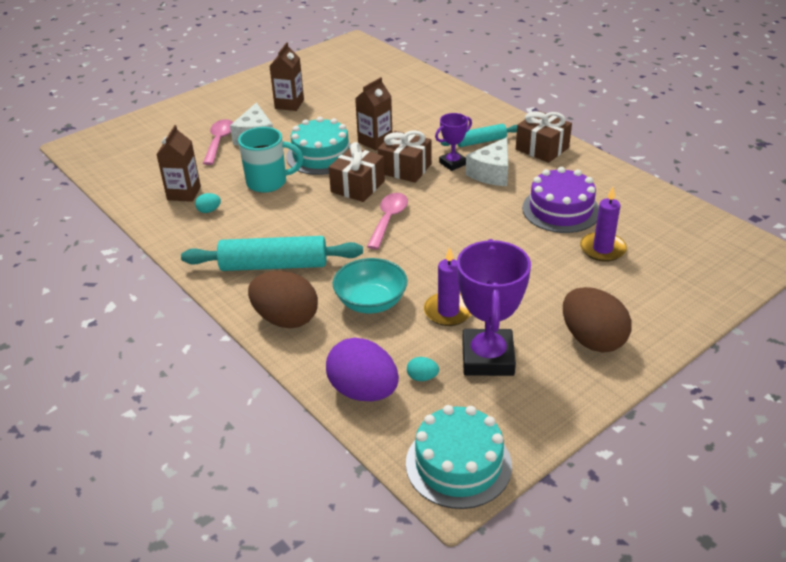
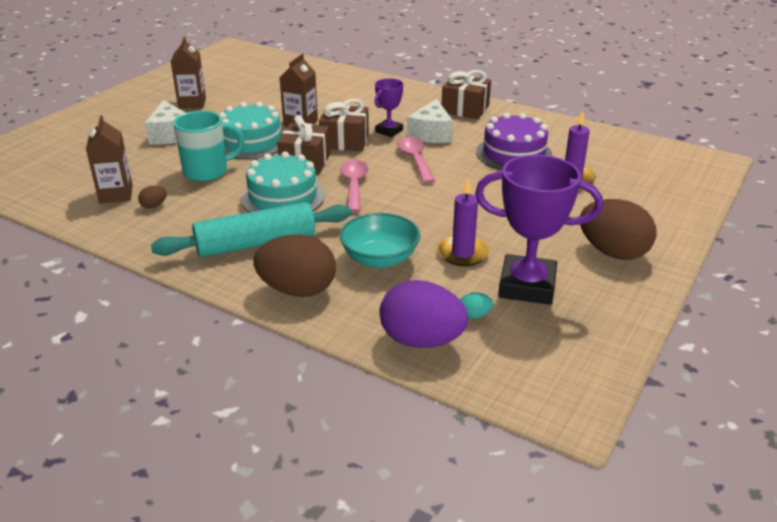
camera: 20 degrees left, 5 degrees down
(209, 210) = (154, 206): turquoise egg -> brown egg
(219, 142) = (132, 144): pink spoon -> pink spoon (415, 160)
(458, 464) = (560, 386): turquoise cake -> turquoise cake (283, 197)
(481, 141) = (404, 110): turquoise rolling pin -> none
(487, 358) = (527, 286): purple trophy -> purple trophy turned 60 degrees counterclockwise

